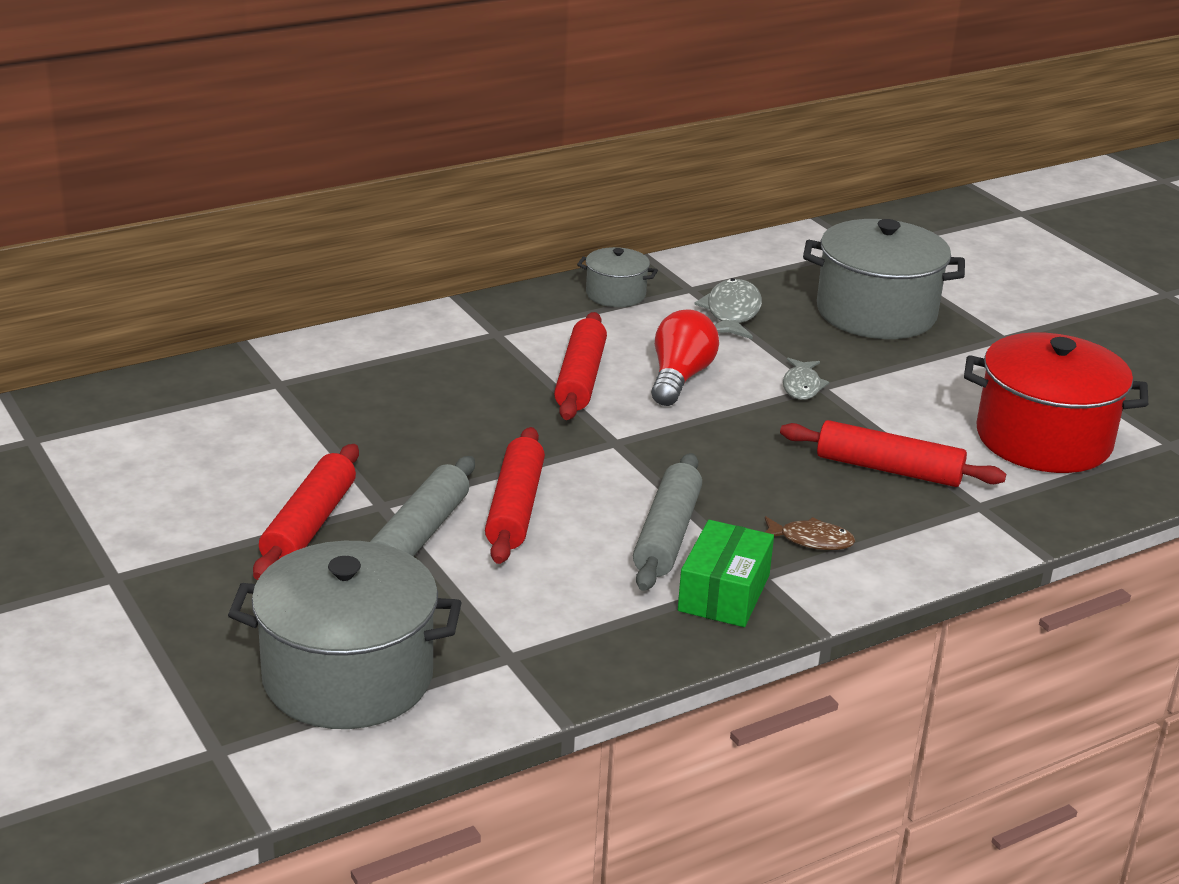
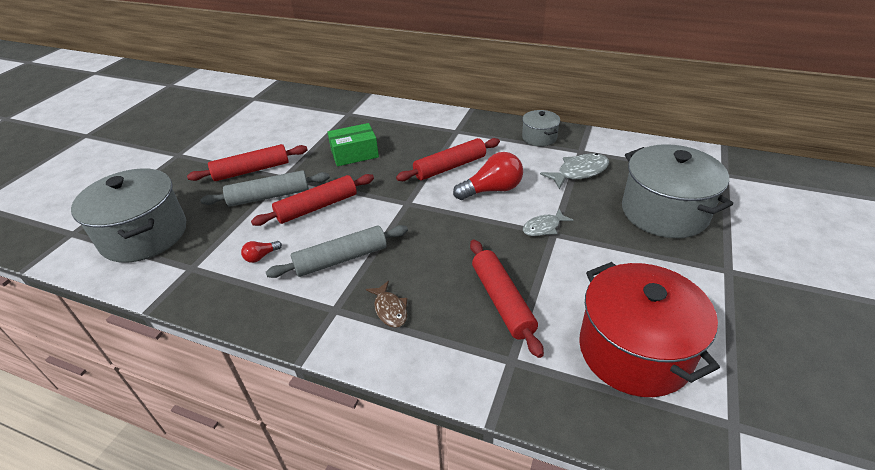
camera: 55 degrees right, 10 degrees up
(570, 591) = (261, 256): none -> red light bulb
(724, 593) = (305, 305): green box -> green box (354, 154)

